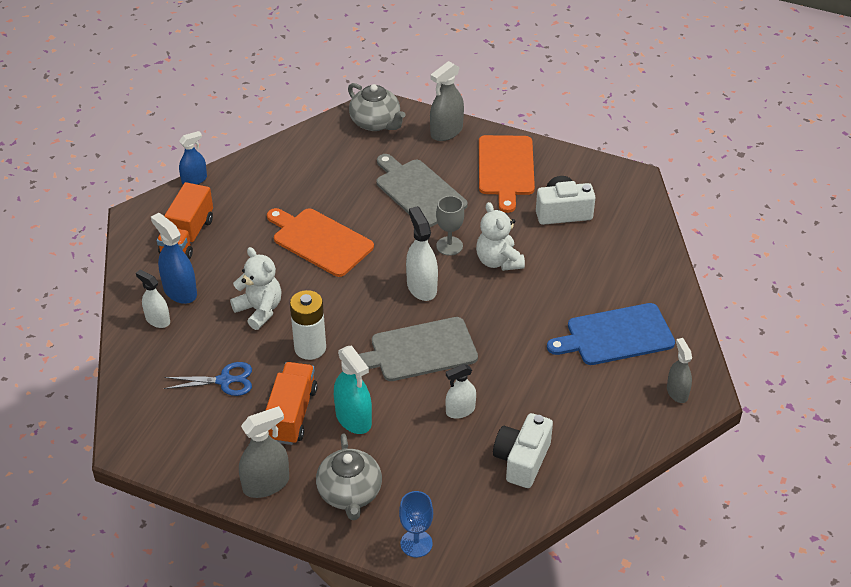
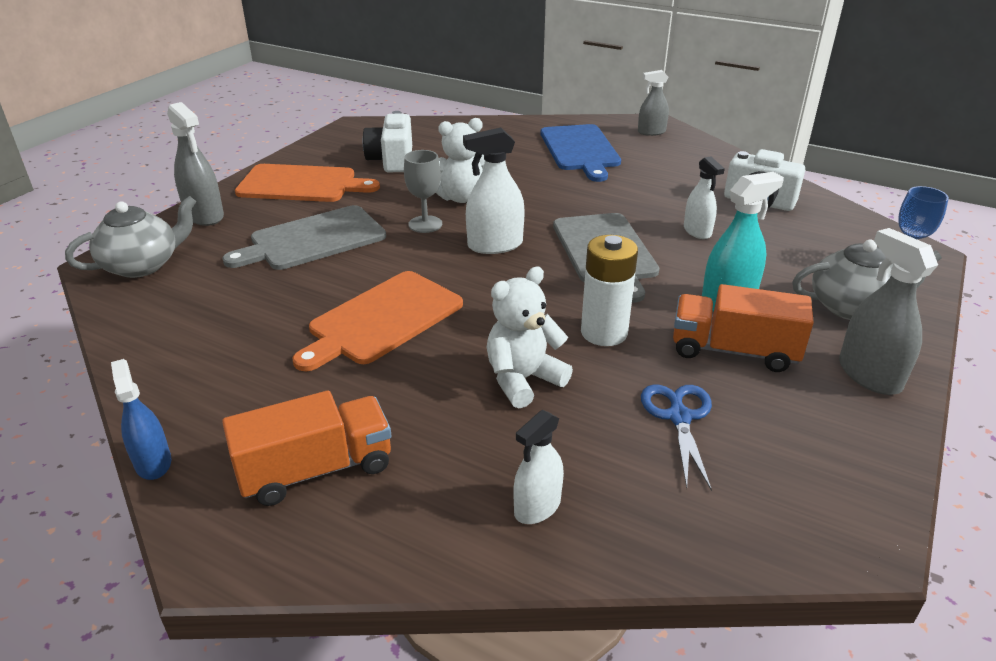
camera: 85 degrees left, 10 degrees down
(180, 291) = (464, 476): blue spray bottle -> none
(187, 236) = (316, 469): orange truck -> orange truck turned 45 degrees counterclockwise

